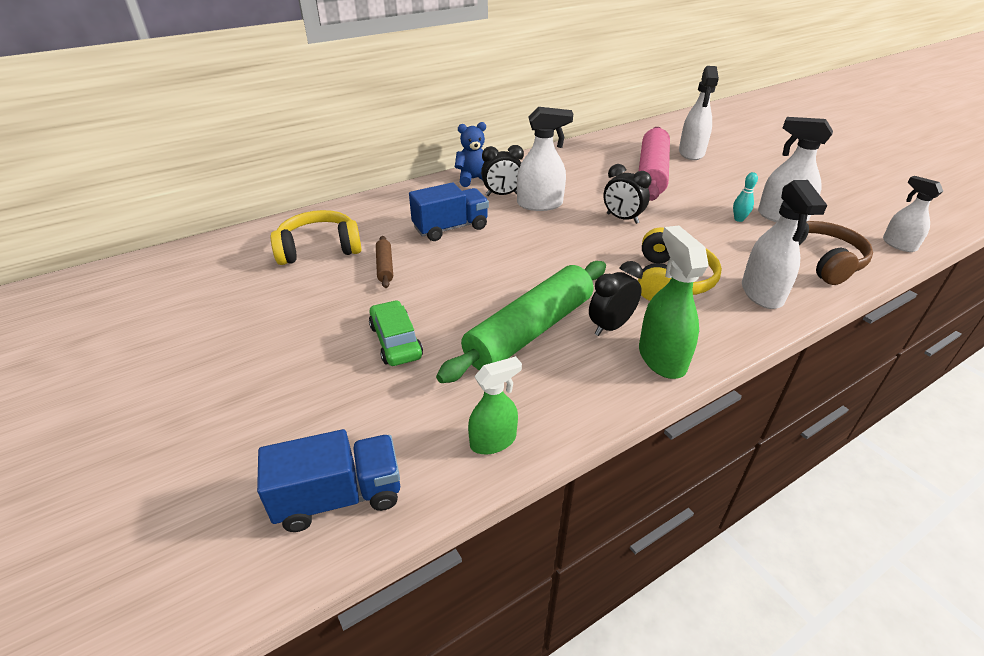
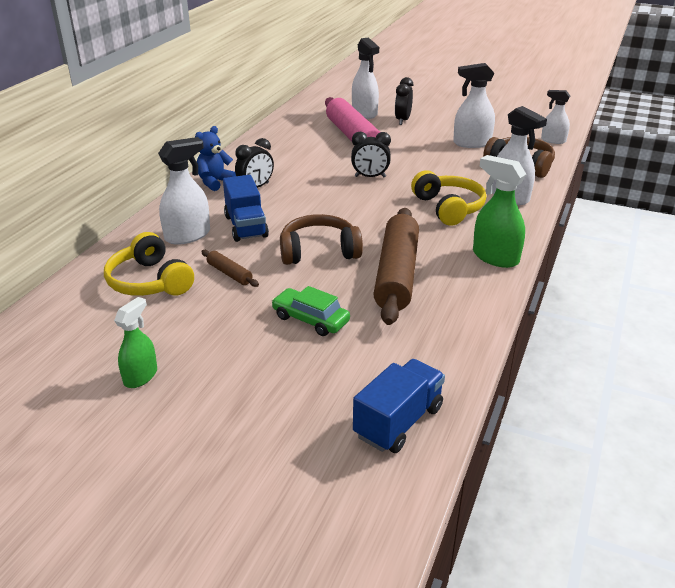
camera: 35 degrees left, 5 degrees down
(319, 249) = (149, 281): yellow headphones -> yellow headphones turned 75 degrees counterclockwise
(450, 228) = (246, 226): blue truck -> blue truck turned 135 degrees clockwise
(484, 276) = (319, 251): none -> brown headphones
(493, 441) = (453, 346): green spray bottle -> green spray bottle (141, 376)
(530, 331) = (396, 274): green rolling pin -> brown rolling pin
(540, 204) = (296, 185): white spray bottle -> white spray bottle (188, 235)
(610, 326) = (444, 251): black clock -> black clock (402, 120)
(739, 219) = (447, 153): turquoise bowling pin -> none

